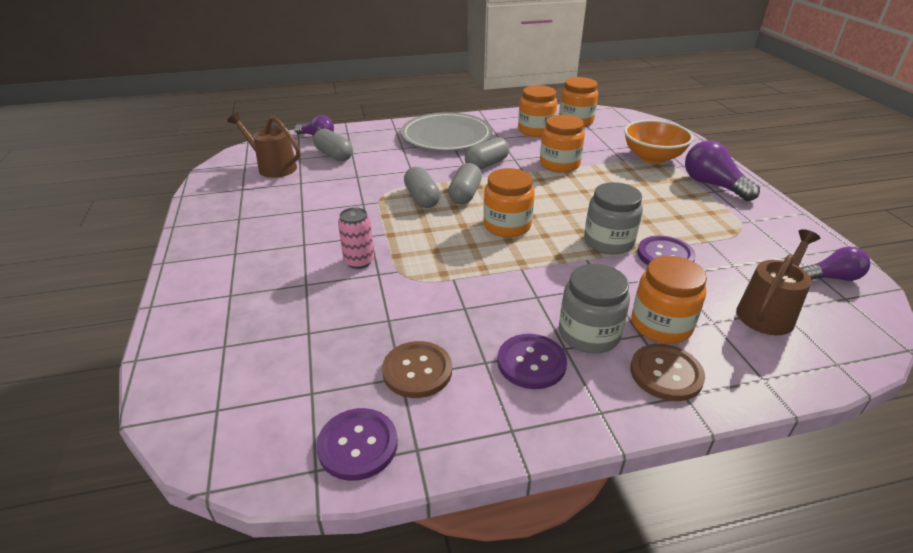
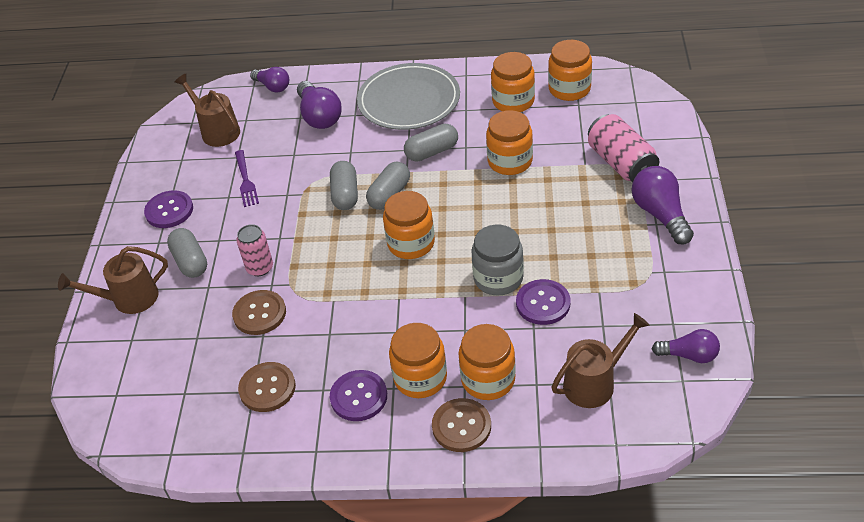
camera: 20 degrees right, 10 degrees up
(212, 306) = (129, 299): none -> brown watering can
(316, 198) = (245, 181): none -> purple fork
(334, 155) = (281, 119): grey capsule -> grey capsule (190, 262)
(358, 445) = (203, 441): purple button -> purple button (169, 211)
(370, 151) = (319, 116): none -> purple light bulb
(376, 300) = (259, 314): none -> brown button
(589, 334) = (420, 378): grey jar -> orange jar
(652, 158) = (621, 163): orange bowl -> pink can

